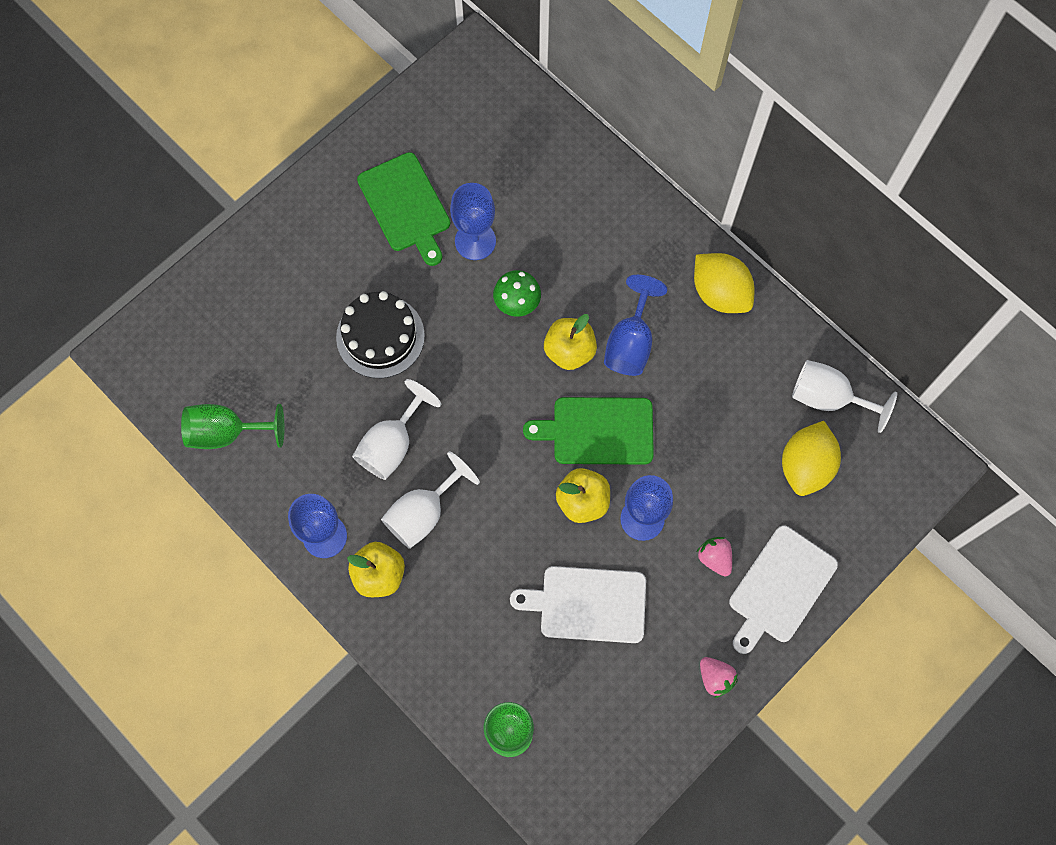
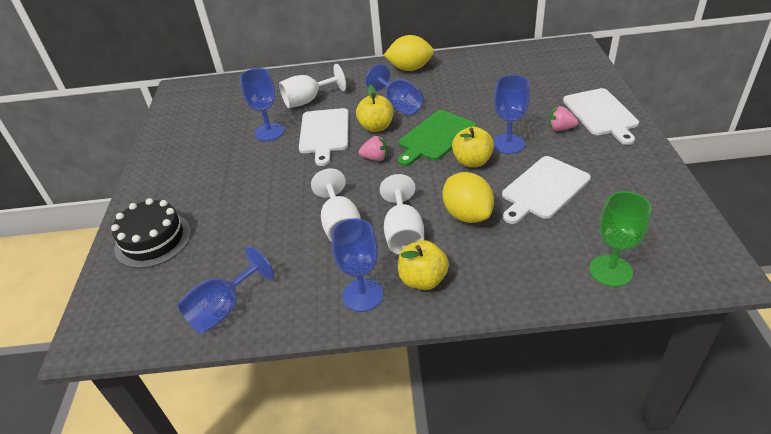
camera: 45 degrees left, 30 degrees down
(227, 432) = (224, 309): green goblet -> blue goblet
(380, 336) = (267, 195): black cake -> black cake (153, 240)
(405, 206) = (211, 148): green cutting board -> none
(517, 303) = (324, 133): green mushroom -> white cutting board
(715, 678) = (641, 159): pink strawberry -> pink strawberry (375, 158)
(805, 466) = (535, 79): yellow lemon -> yellow lemon (467, 214)
(828, 398) = (505, 60): white goblet -> white goblet (308, 100)

